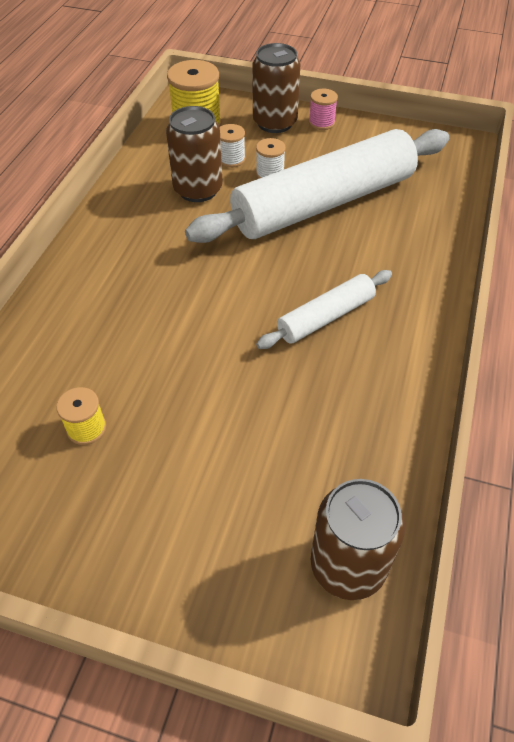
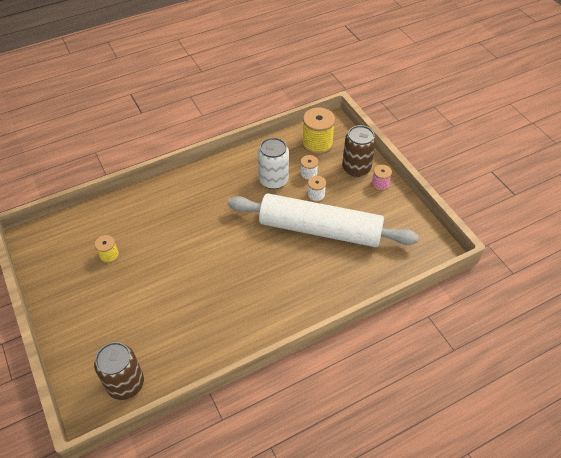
camera: 45 degrees right, 0 degrees up
(198, 190) = (273, 180): brown can -> white can
(325, 317) = (246, 284): white rolling pin -> none

